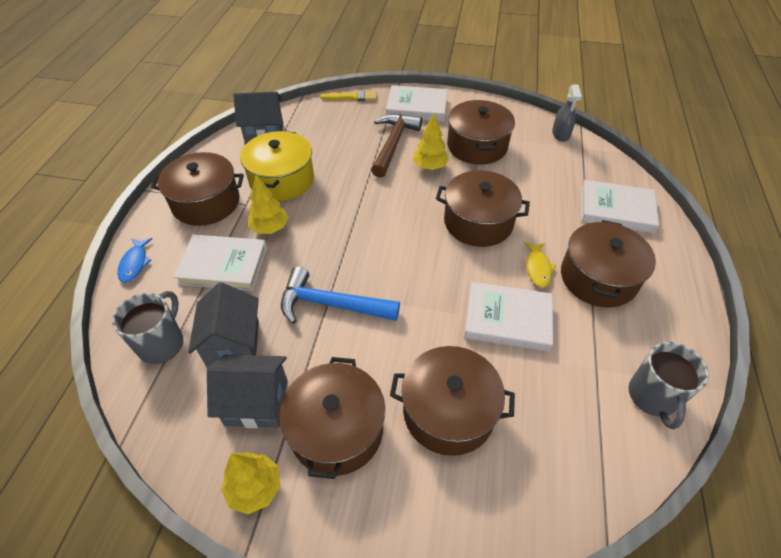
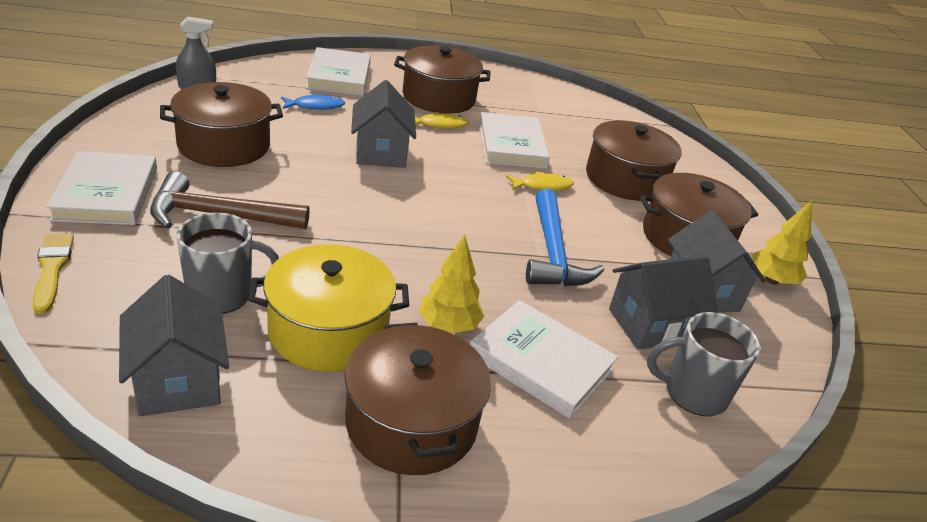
camera: 110 degrees left, 15 degrees down
(135, 263) = (589, 481): blue fish -> blue fish (315, 106)
(223, 265) = (540, 362): white book -> white book turned 45 degrees counterclockwise
(430, 167) = (276, 183): yellow tree -> none
(432, 325) = (542, 186): none -> yellow fish
(478, 222) = (381, 153): brown pot -> grey house
(652, 397) = (551, 94): grey mug -> grey mug (222, 295)

